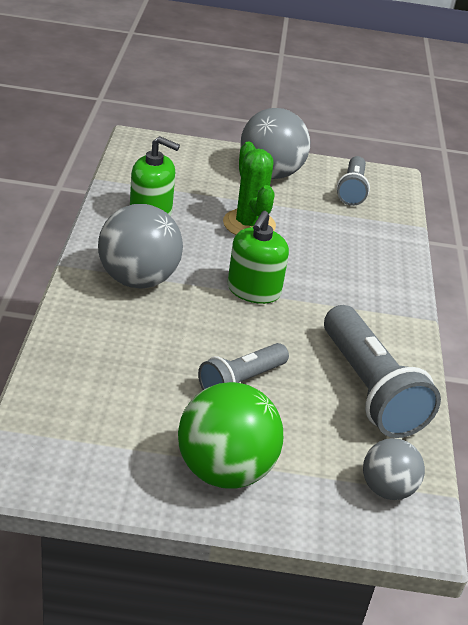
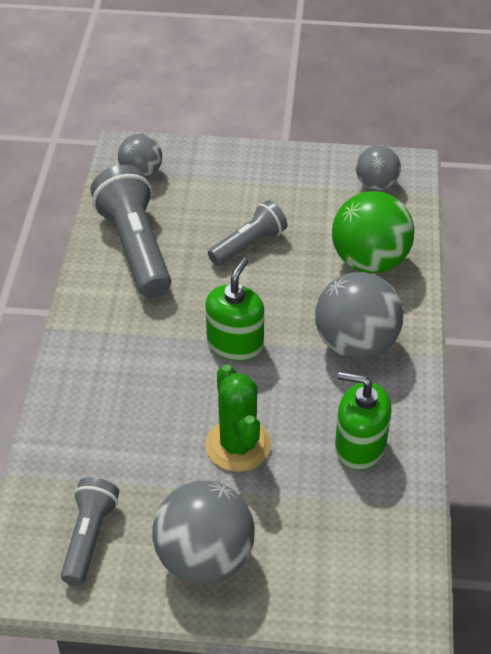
camera: 175 degrees left, 10 degrees up
(69, 447) = (376, 184): none -> grey ball
(225, 470) = (261, 177): green ball -> green ball (369, 261)

